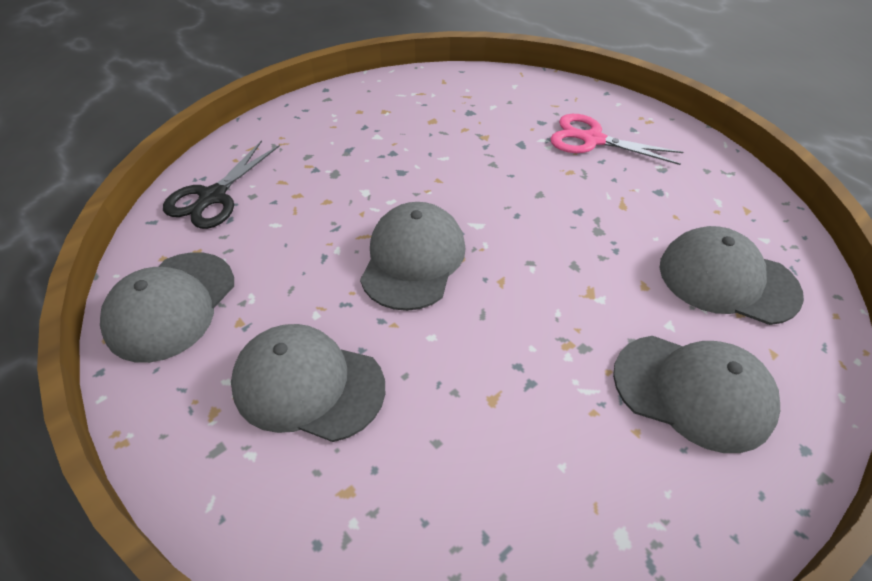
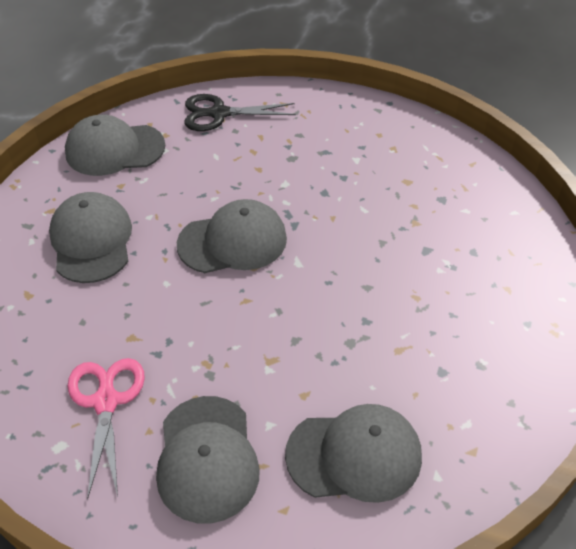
camera: 60 degrees right, 0 degrees up
(592, 140) = (479, 297): pink scissors -> pink scissors (106, 402)
(727, 280) = (354, 455): grey cap -> grey cap turned 90 degrees clockwise

